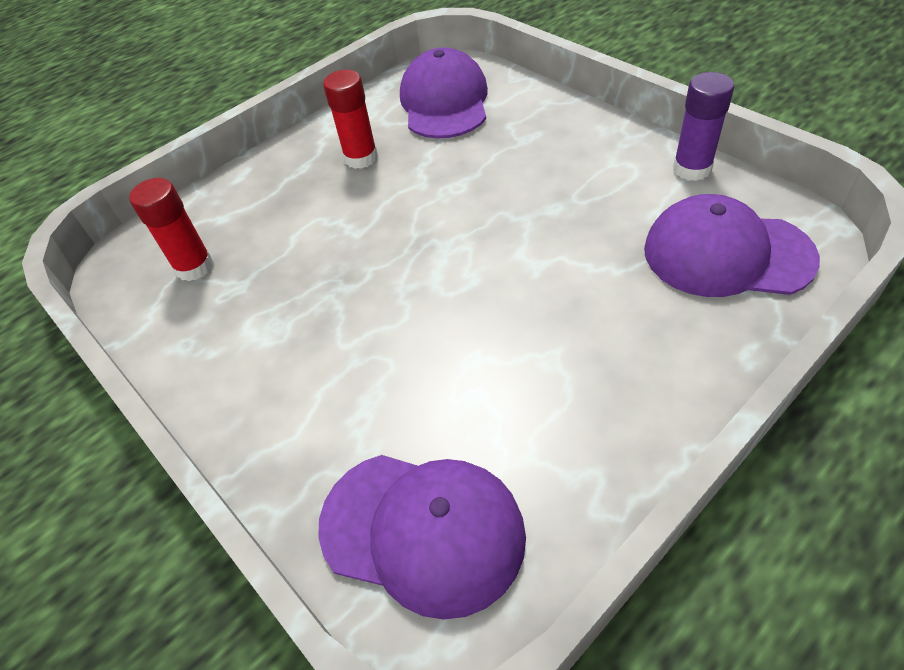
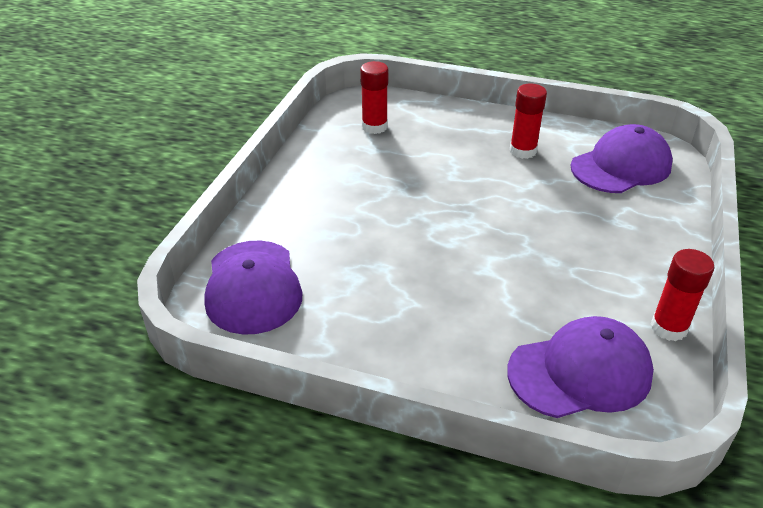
camera: 55 degrees right, 10 degrees down
(692, 169) = (669, 328): purple glue stick -> red glue stick
(727, 254) = (580, 372): purple cap -> purple cap turned 90 degrees clockwise

